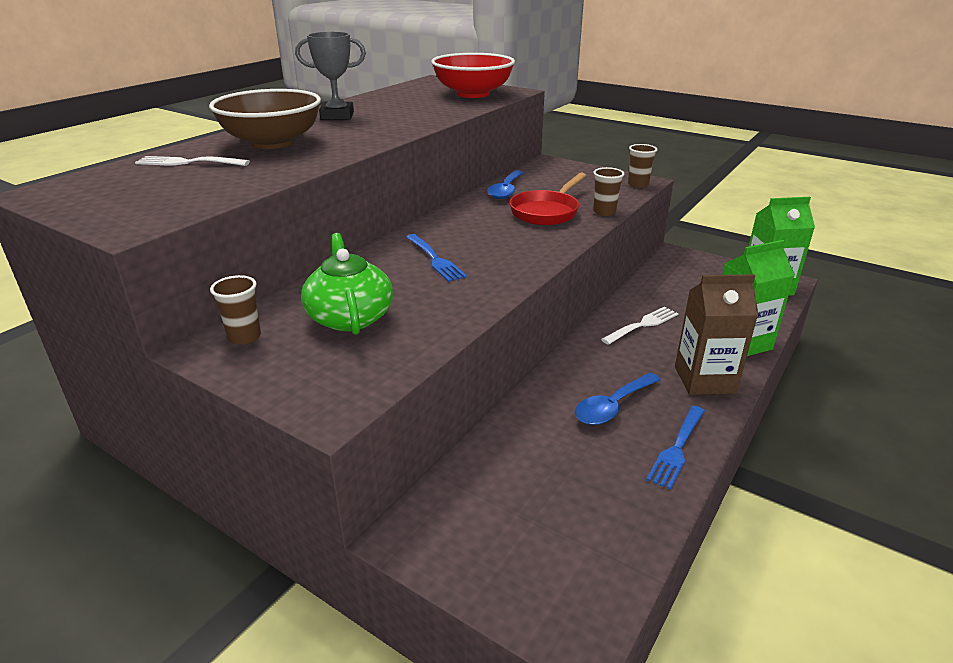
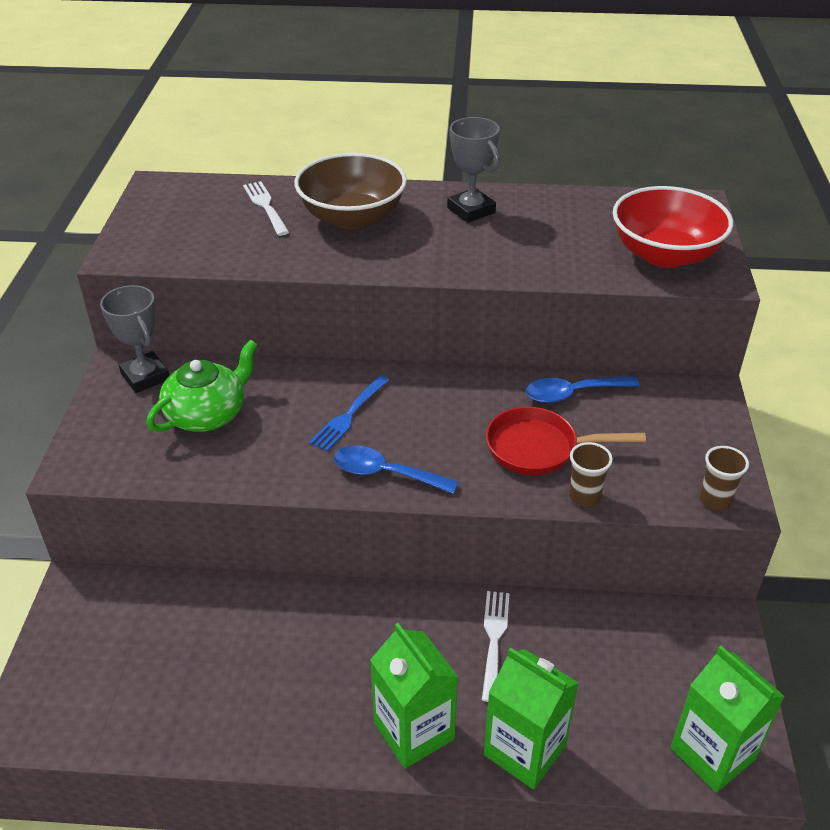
camera: 60 degrees right, 10 degrees up
(244, 337) = (145, 377): brown cup -> grey trophy
(612, 406) = (313, 662): blue spoon -> blue spoon (385, 473)
(642, 325) = (494, 640): white fork -> white fork turned 105 degrees counterclockwise
(677, 448) = (273, 735): blue fork -> none
(704, 380) = (414, 731): brown carton -> green carton

